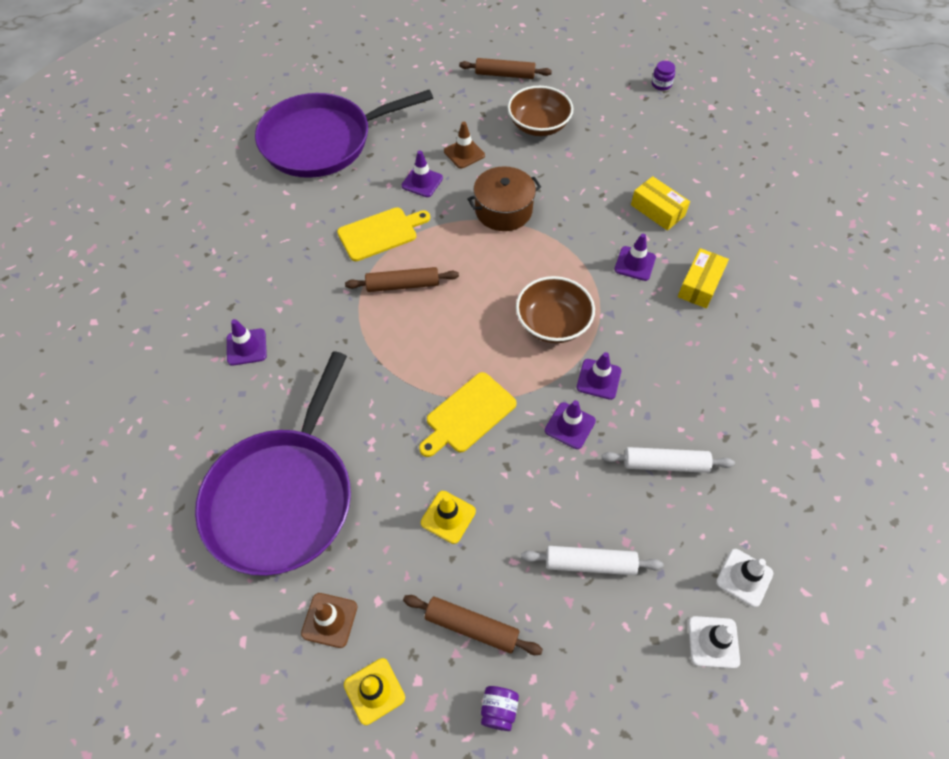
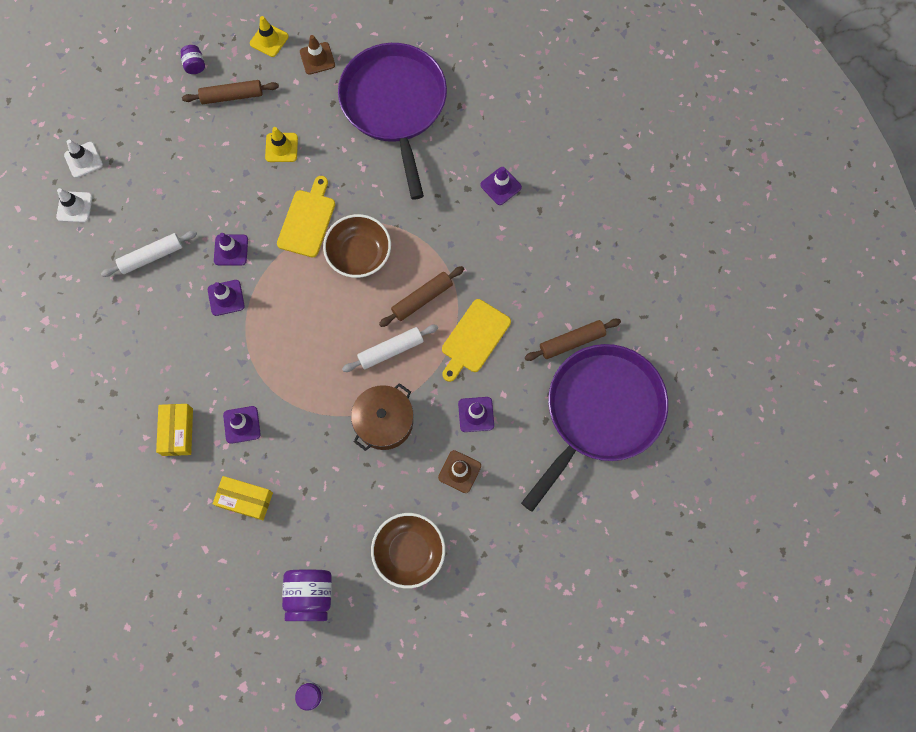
camera: 150 degrees right, 15 degrees up
(504, 75) = (485, 612): brown rolling pin -> brown rolling pin (572, 342)
(552, 323) = (283, 328): brown bowl -> brown bowl (359, 254)
(590, 563) = (177, 166): white rolling pin -> white rolling pin (391, 350)
(632, 133) = (310, 595): none -> purple jar

